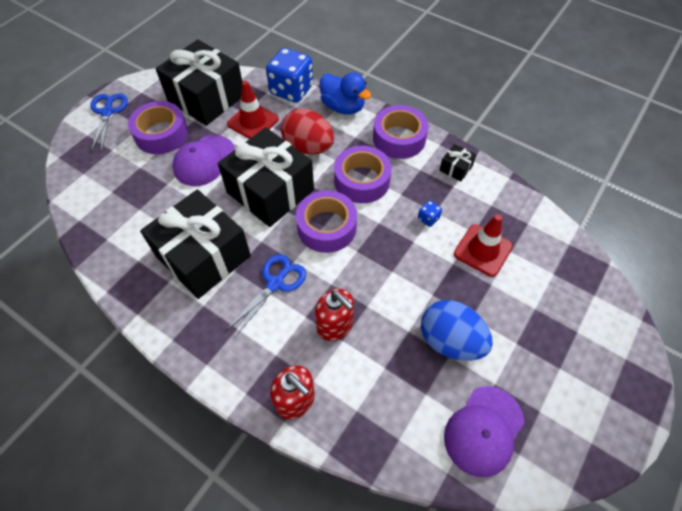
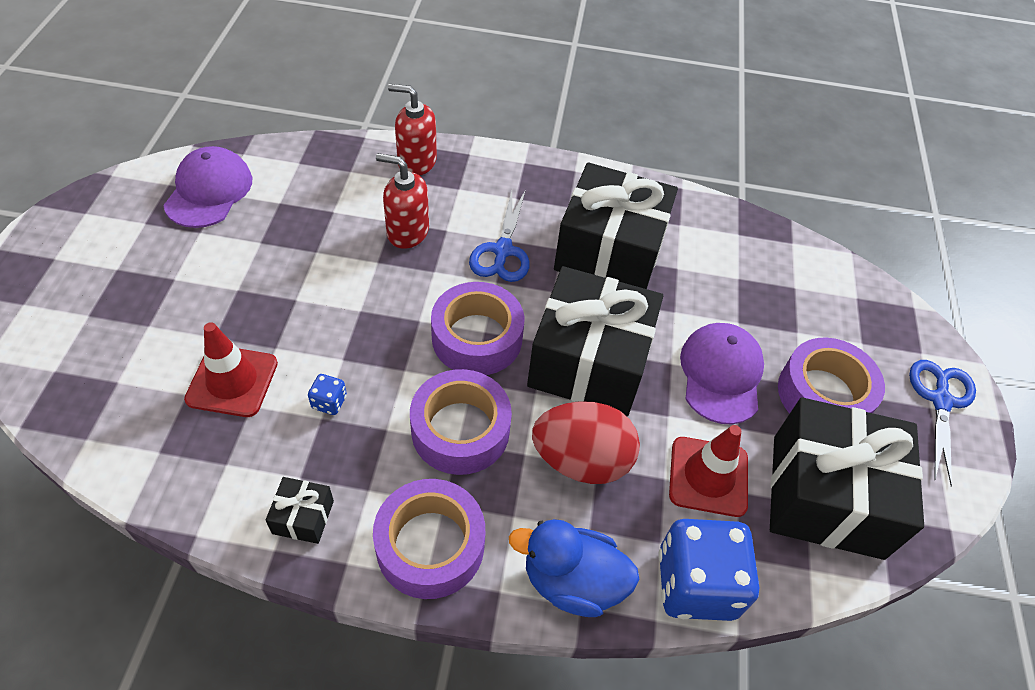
camera: 150 degrees right, 5 degrees down
(107, 112) = (940, 401): blue scissors -> blue scissors turned 135 degrees counterclockwise
(450, 341) = (261, 257): blue egg -> none

